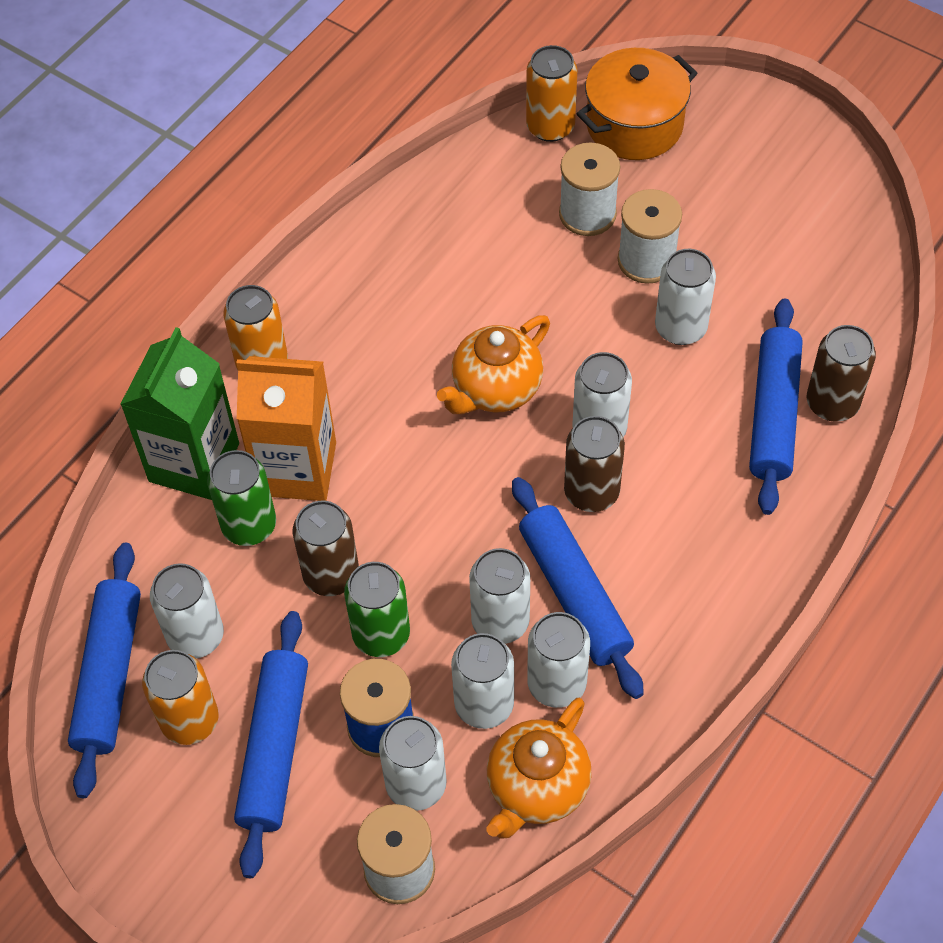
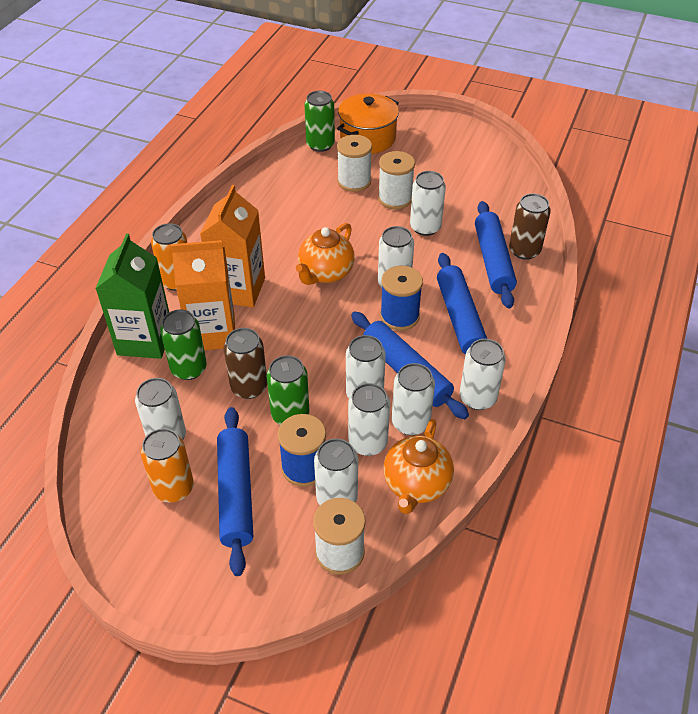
camera: 15 degrees left, 10 degrees down
(109, 674) = (112, 470): blue rolling pin -> blue rolling pin (460, 318)
(353, 396) = (238, 289): none -> orange carton
(550, 127) = (320, 145): orange can -> green can
(591, 492) = (399, 316): brown can -> blue spool
(671, 662) = (477, 398): none -> white can

